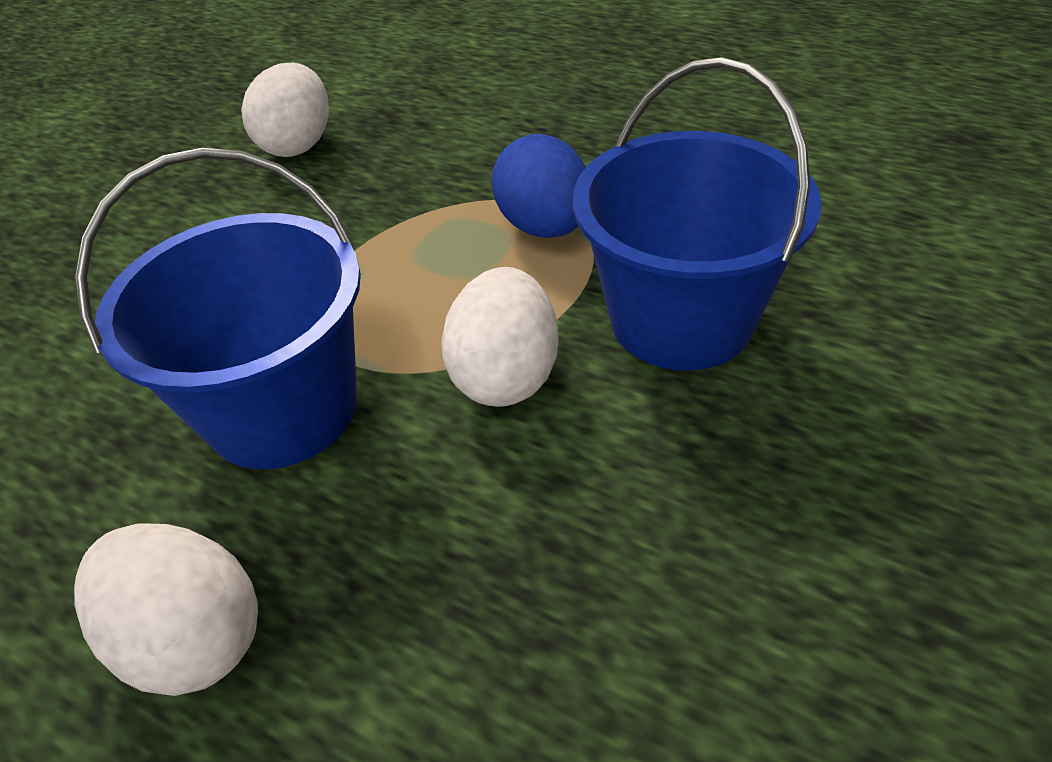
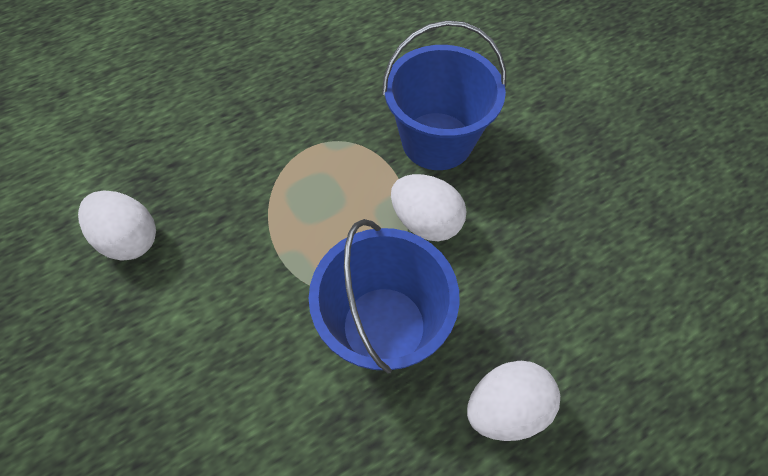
camera: 65 degrees left, 15 degrees up
(544, 227) = (330, 156): blue egg -> none

